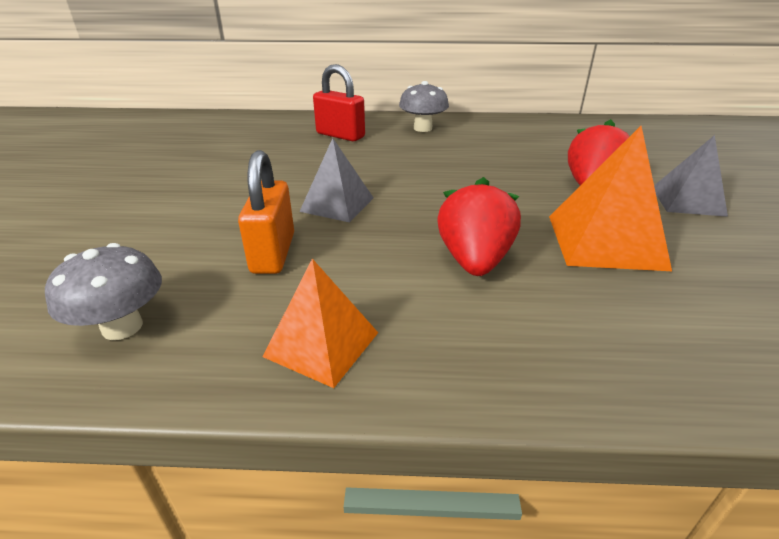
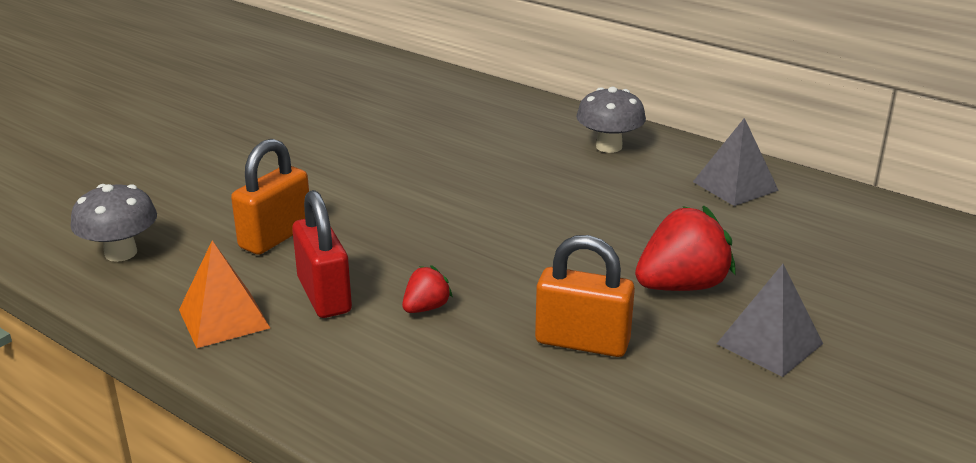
camera: 35 degrees right, 5 degrees down
(337, 204) = (385, 210): grey pyramid -> grey pyramid (735, 186)
(340, 135) = (499, 129): red padlock -> red padlock (324, 295)
(474, 260) = (426, 308): red strawberry -> red strawberry, size x0.51
(605, 241) = (582, 342): orange pyramid -> orange padlock

